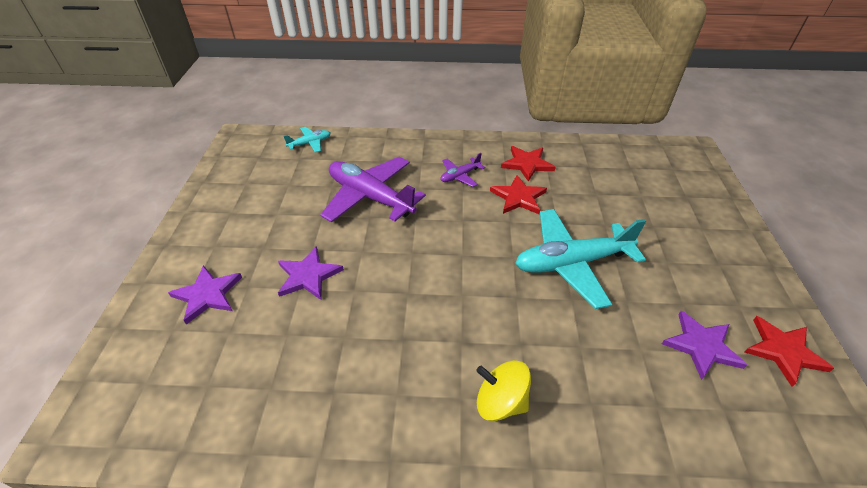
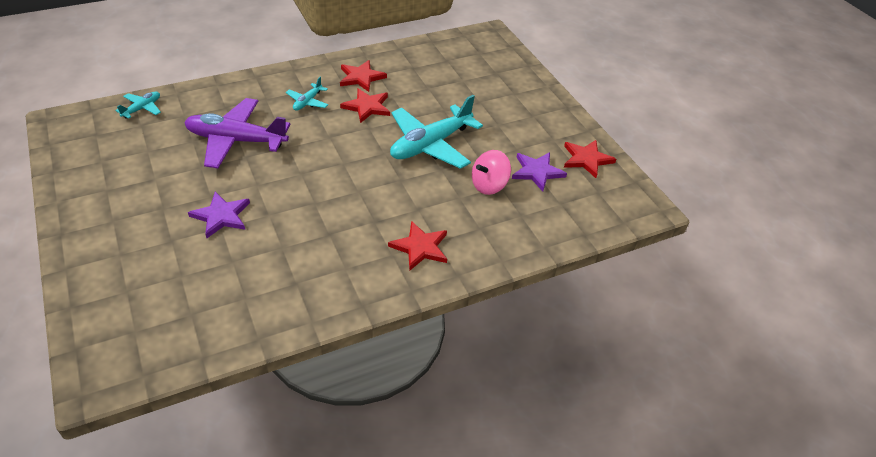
camera: 30 degrees left, 0 degrees up
(207, 295) = (139, 257): purple star -> none
(460, 176) = (307, 102): purple plane -> turquoise plane
(500, 402) = (420, 247): yellow spinning top -> red star
(626, 343) = (489, 185): none -> pink spinning top

